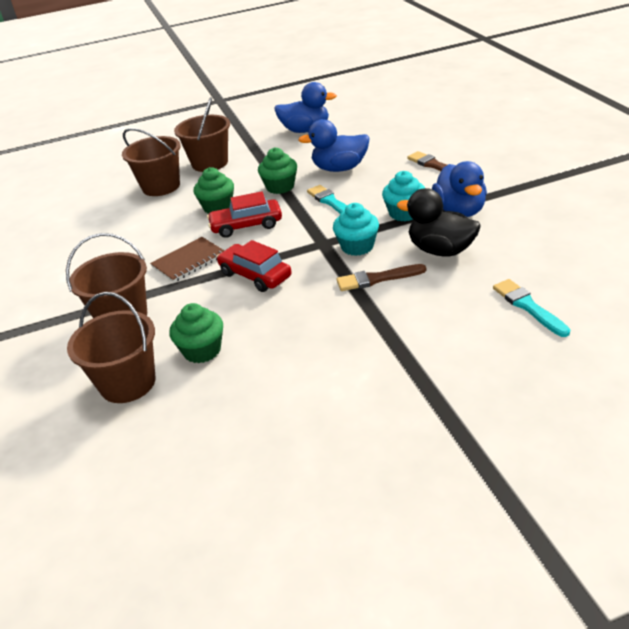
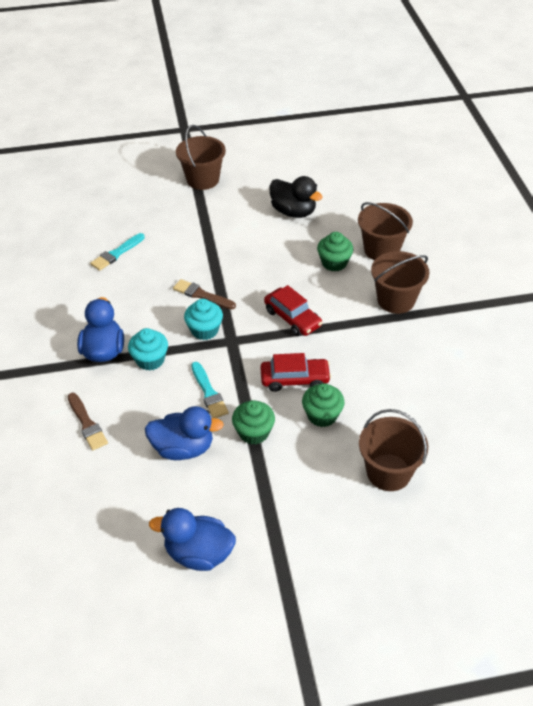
camera: 175 degrees left, 10 degrees up
(189, 261) = (348, 346): brown notebook -> none
(210, 163) = (331, 507): brown bucket -> brown bucket (203, 179)
(377, 279) = (202, 295): brown brush -> brown brush turned 150 degrees counterclockwise
(441, 250) = (143, 311): black duck -> black duck (293, 212)
(528, 306) = (116, 253): turquoise brush -> turquoise brush turned 60 degrees clockwise

